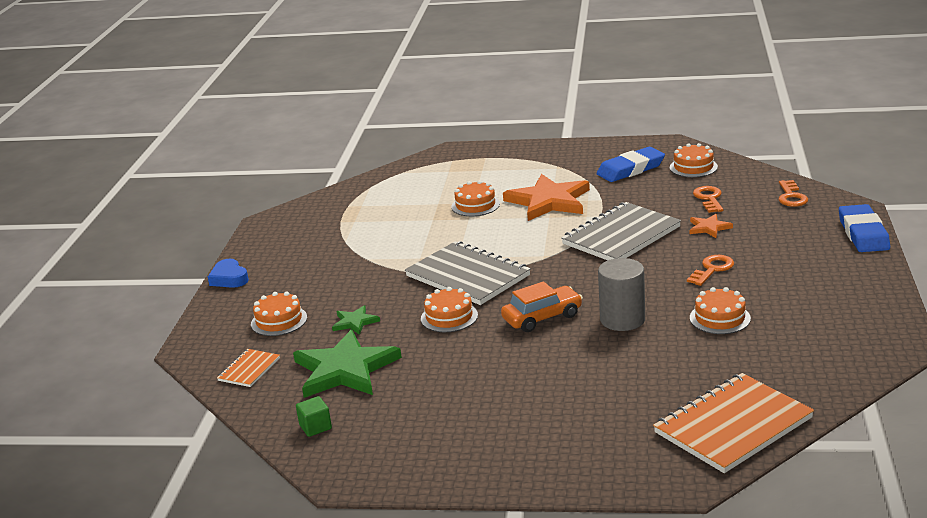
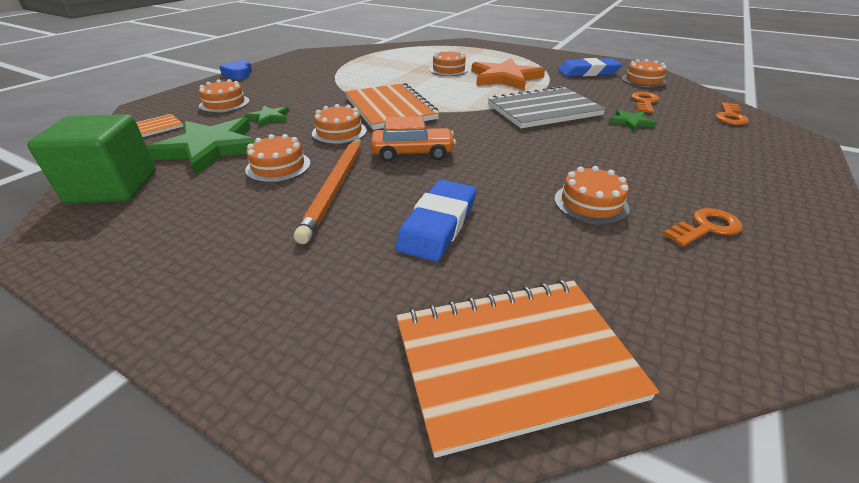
camera: 20 degrees right, 10 degrees up
(315, 427) = (113, 187): green cube -> green cube, size x2.33
(437, 365) = (278, 166): none -> orange cake
(467, 276) = (390, 108): grey notebook -> orange notebook
(511, 367) = (335, 188): none -> orange pencil
(622, 319) = (484, 175): grey cylinder -> none
(709, 228) = (631, 122): orange star -> green star
(712, 269) = (613, 155): orange key -> orange key (706, 227)
(863, 233) = (807, 163): blue eraser -> blue eraser (438, 225)

